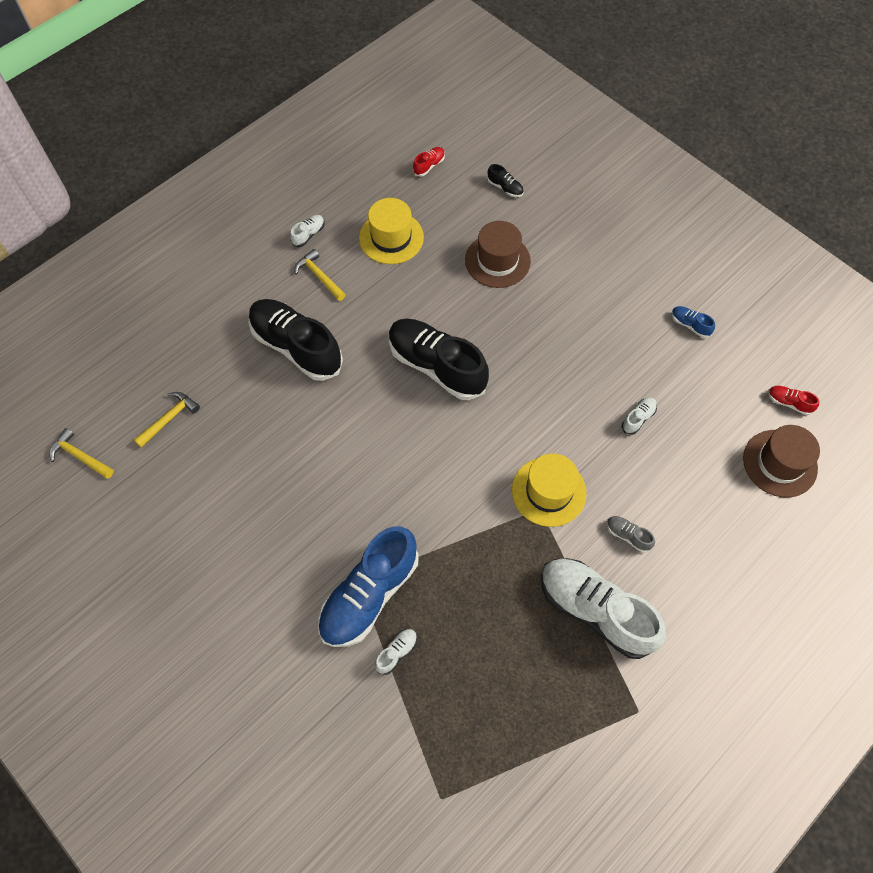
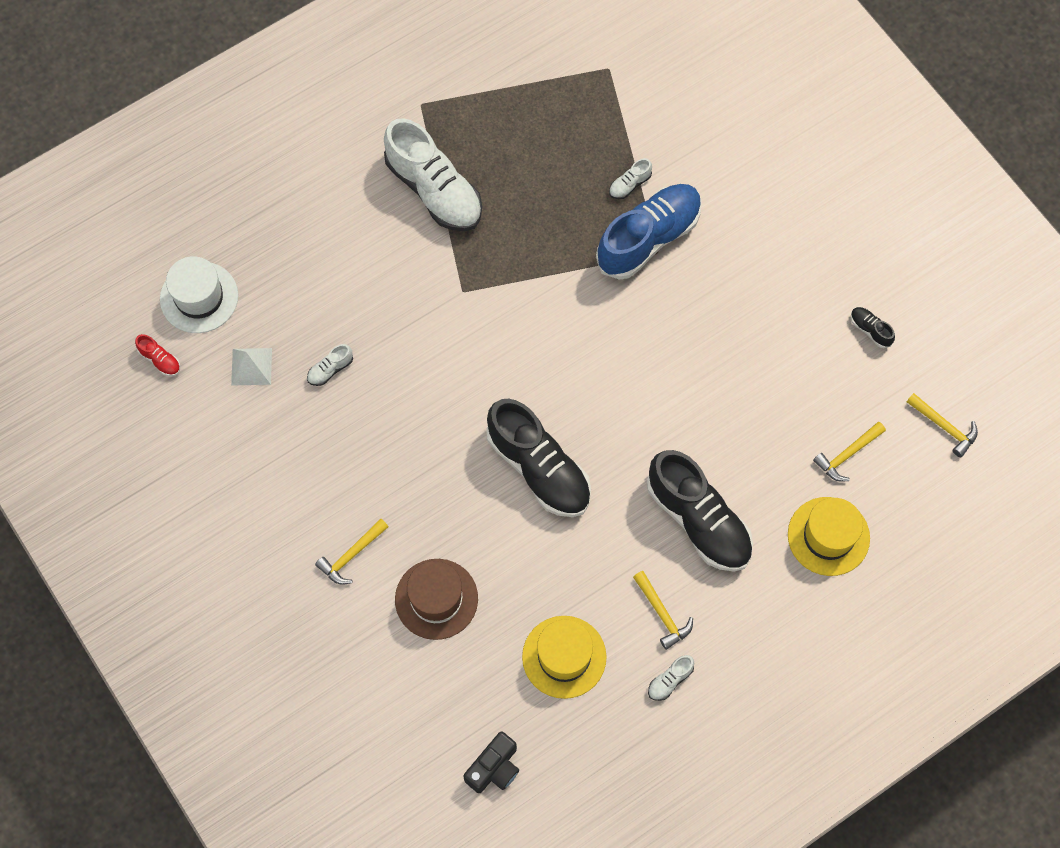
camera: 170 degrees left, 5 degrees up
(429, 165) = (494, 768): red shoe -> black camera
(505, 188) = (400, 712): black shoe -> black shoe (870, 330)
(548, 491) = (449, 307): yellow hat -> yellow hat (828, 536)
(572, 280) = (351, 555): none -> yellow hammer
(628, 536) = (381, 252): grey shoe -> none
(690, 325) = (232, 471): blue shoe -> none
(707, 410) = (251, 366): none -> white pyramid
(780, 463) = (199, 297): brown hat -> white hat

